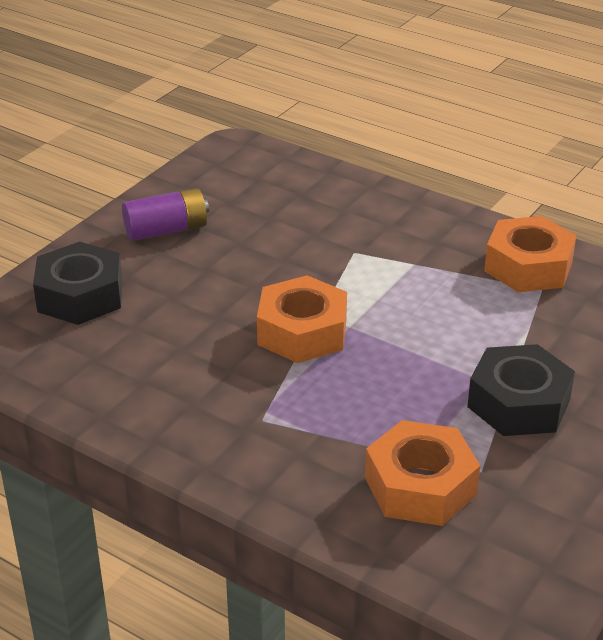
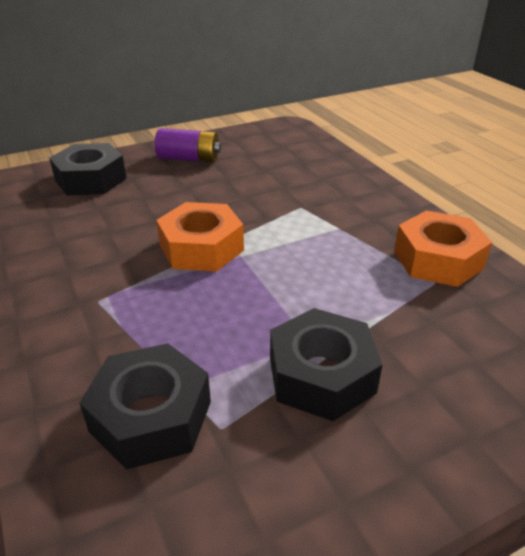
camera: 30 degrees right, 0 degrees up
(420, 486) = (151, 416): orange nut -> black nut

